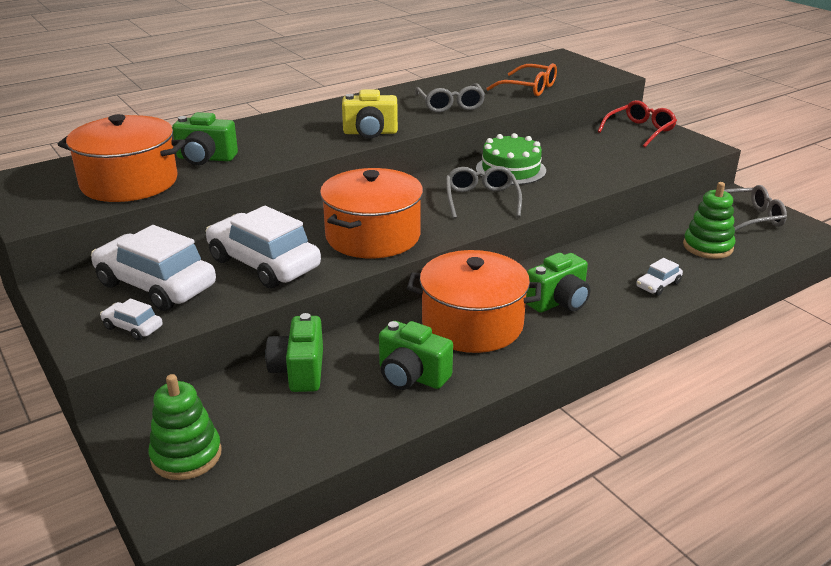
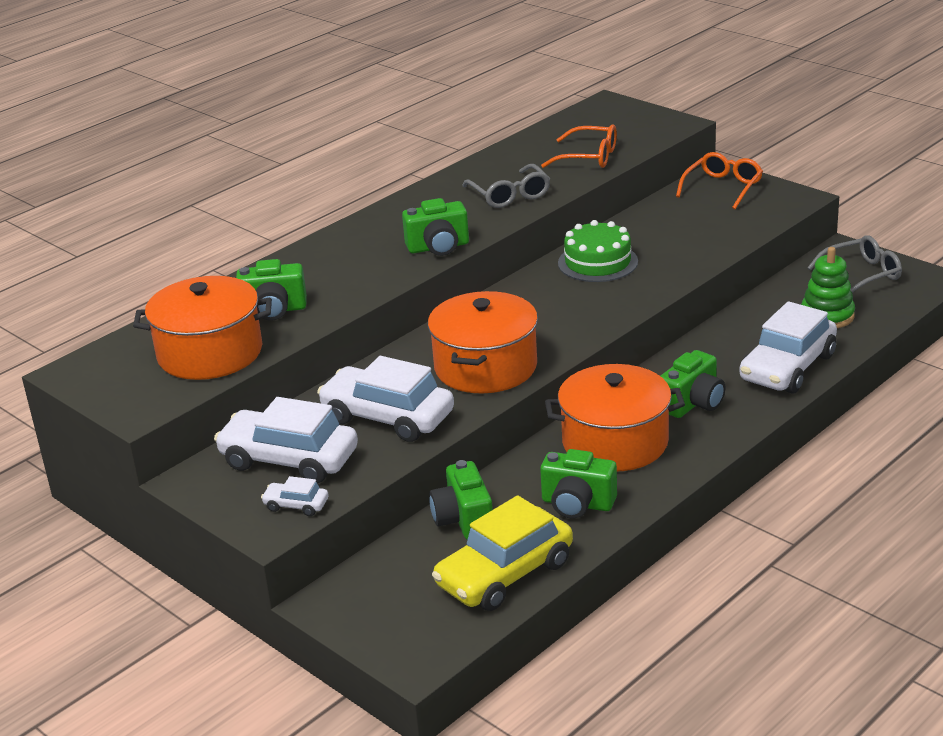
camera: 10 degrees left, 0 degrees up
(186, 455) = (399, 615): green stacking toy -> none
(309, 433) = (505, 574): none -> yellow car
(370, 133) = (438, 247): yellow camera -> green camera
(481, 200) = (581, 305): grey glasses -> none
(639, 131) = (722, 188): red glasses -> orange glasses
(658, 285) = (787, 367): white car -> white car, size x2.22

